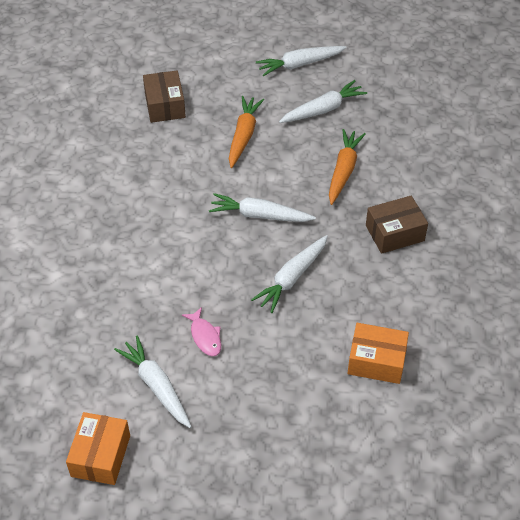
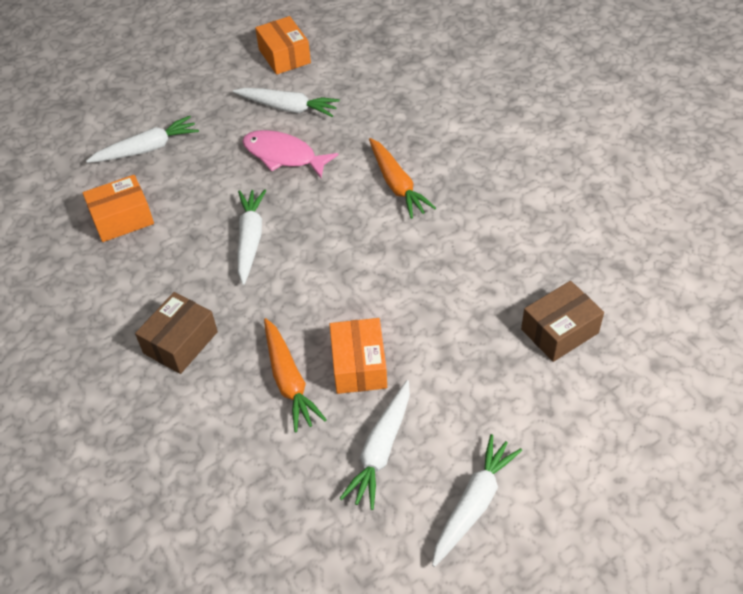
camera: 145 degrees right, 0 degrees up
(165, 105) = (559, 331): brown box -> brown box turned 75 degrees counterclockwise
(205, 336) = (283, 156): pink fish -> pink fish, size x1.65
(243, 135) = (436, 351): orange carrot -> orange carrot (397, 185)
(259, 215) = (333, 276): white carrot -> white carrot (147, 149)
(295, 154) = (359, 365): none -> orange box

